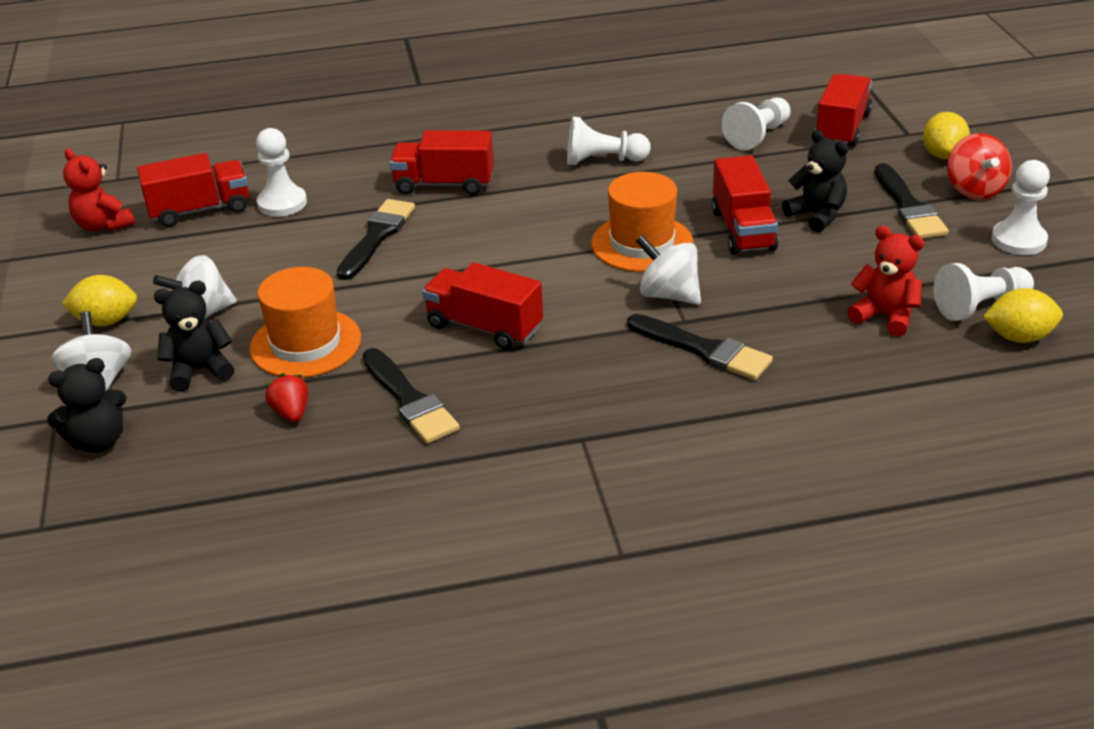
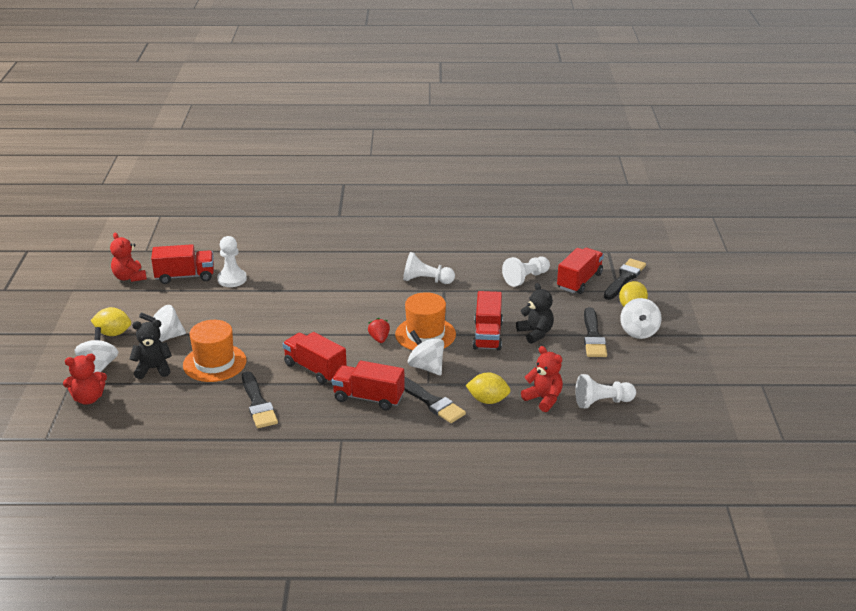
camera: 10 degrees right, 5 degrees down
(98, 441) = (88, 398): black teddy bear -> red teddy bear
(291, 412) = (193, 400): red strawberry -> red strawberry (379, 339)
(377, 236) = (277, 307): black brush -> black brush (624, 278)
(444, 184) = (328, 281): red truck -> red truck (368, 398)
(974, 190) = (639, 332): red spinning top -> white spinning top
(1018, 240) = (648, 367): white pawn -> none
(1018, 337) = (614, 423): yellow lemon -> yellow lemon (488, 400)

